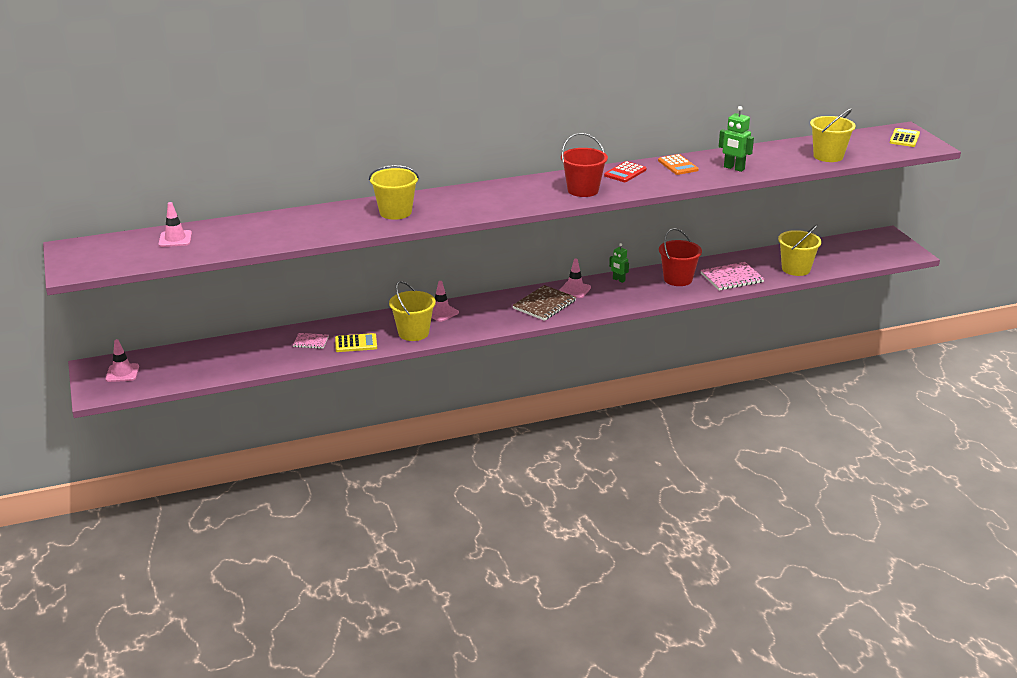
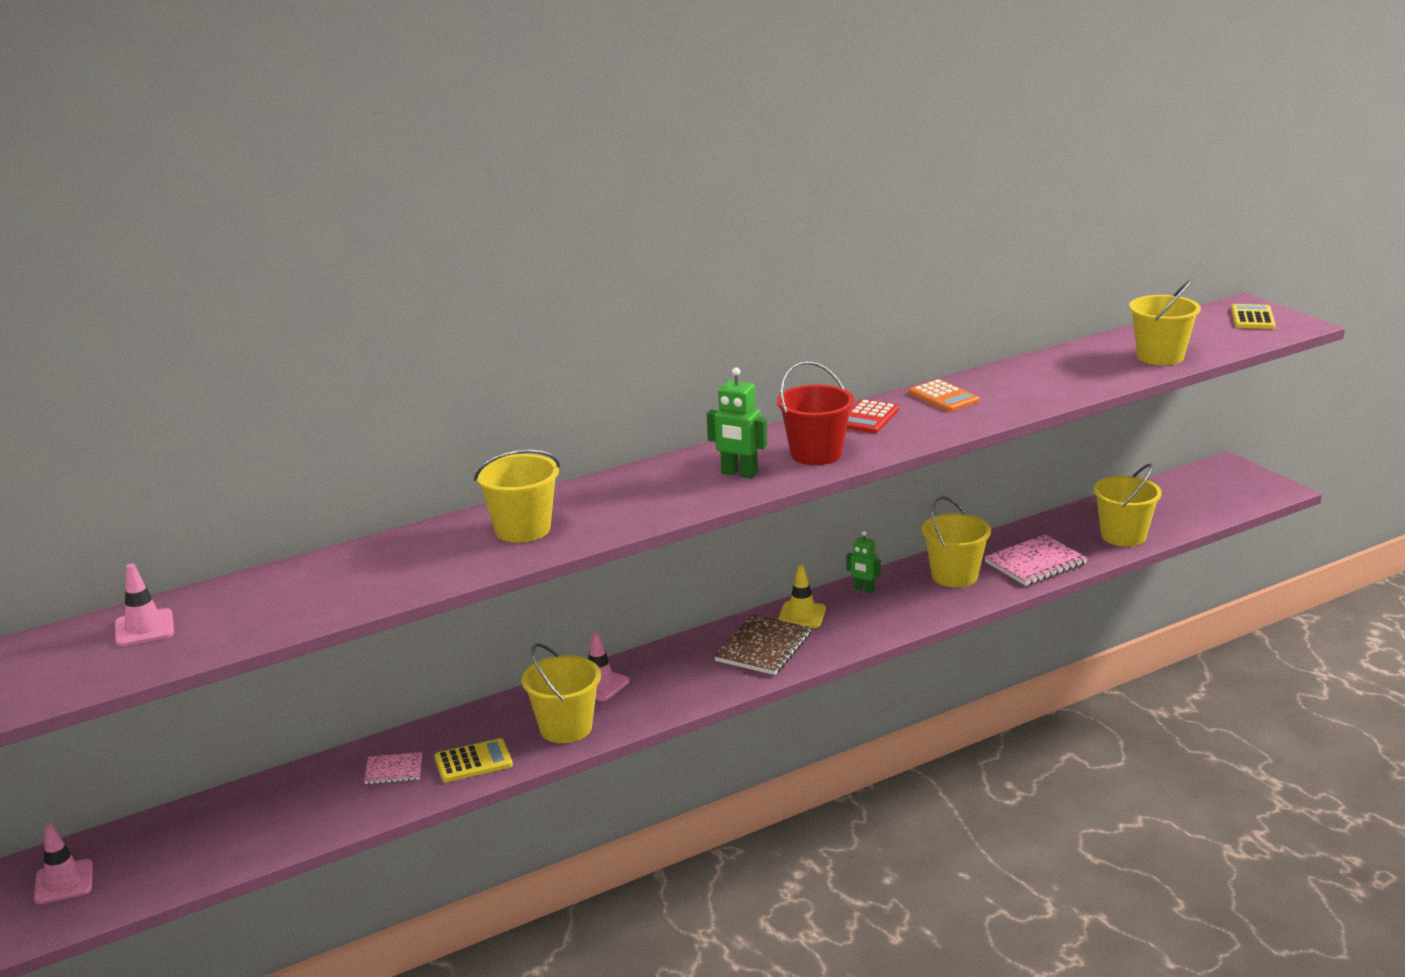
camera: 10 degrees left, 5 degrees down
(574, 290) = (801, 615): pink traffic cone -> yellow traffic cone
(678, 279) = (954, 576): red bucket -> yellow bucket
(734, 168) = (1031, 391): green robot -> green robot (739, 474)

